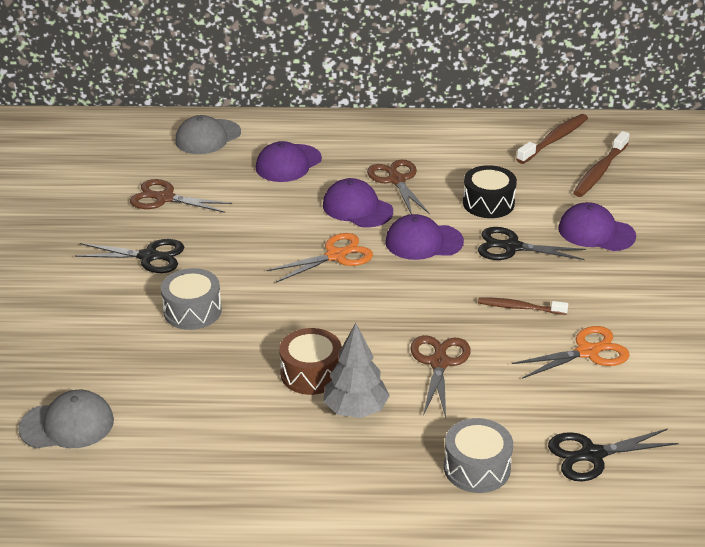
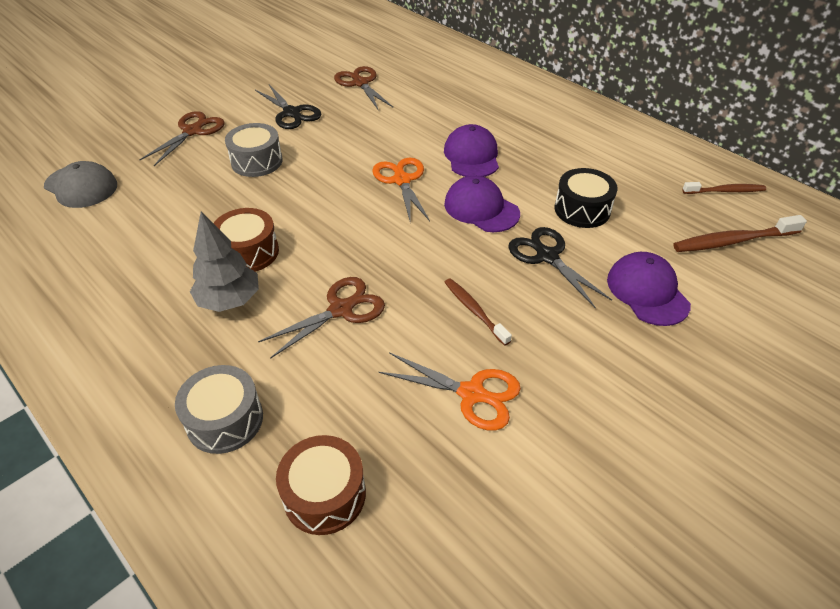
camera: 45 degrees right, 10 degrees up
(208, 137) = (448, 59): grey cap -> none
(288, 163) = (473, 101): purple cap -> none
(335, 256) = (402, 180): orange scissors -> orange scissors turned 120 degrees counterclockwise
(396, 180) = (533, 152): brown scissors -> brown scissors (192, 131)
(554, 140) = (725, 191): brown toothbrush -> brown toothbrush, size x0.66
(592, 455) = (324, 495): black scissors -> brown drum

